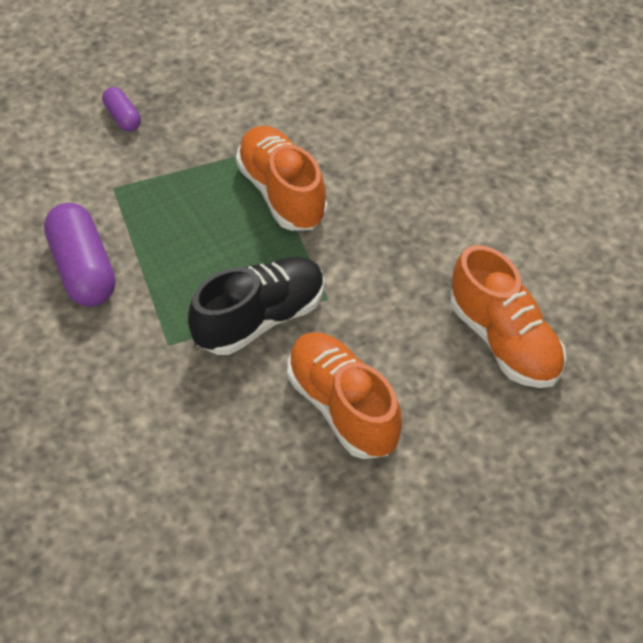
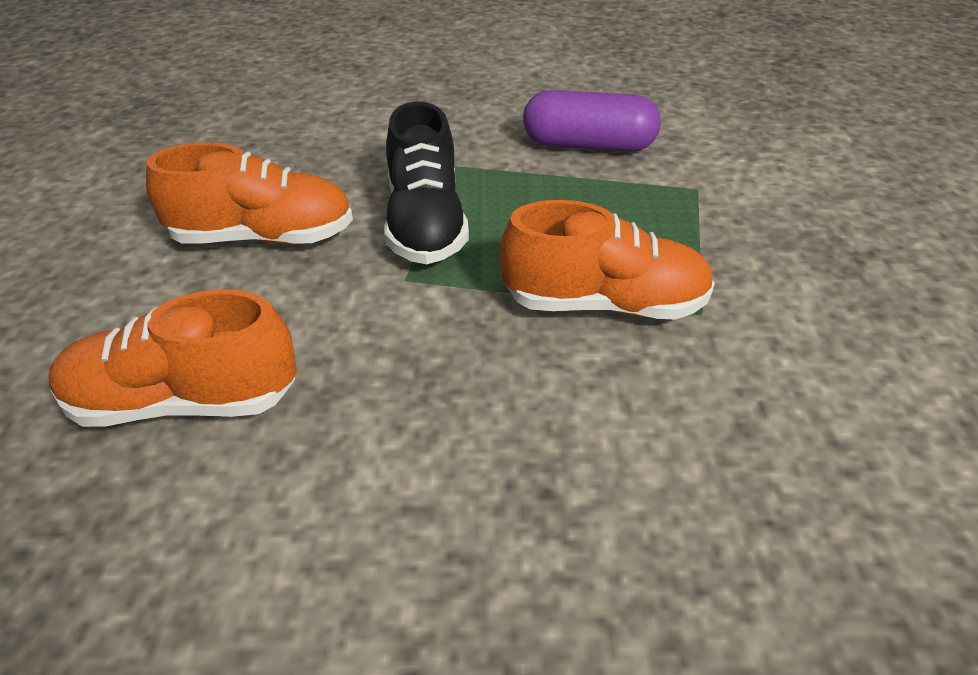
camera: 120 degrees right, 10 degrees down
(122, 117) = (822, 223): purple capsule -> none

